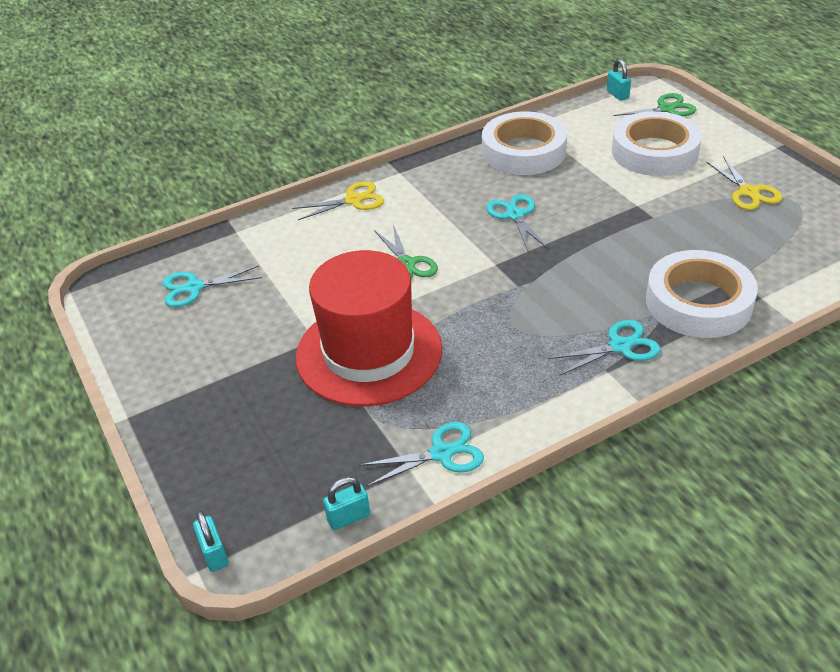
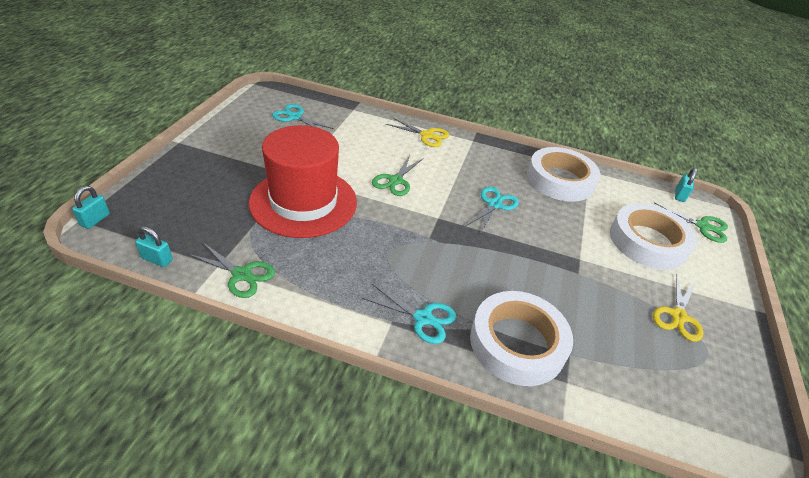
camera: 40 degrees right, 0 degrees up
(442, 453) = (242, 275): turquoise scissors -> green scissors

